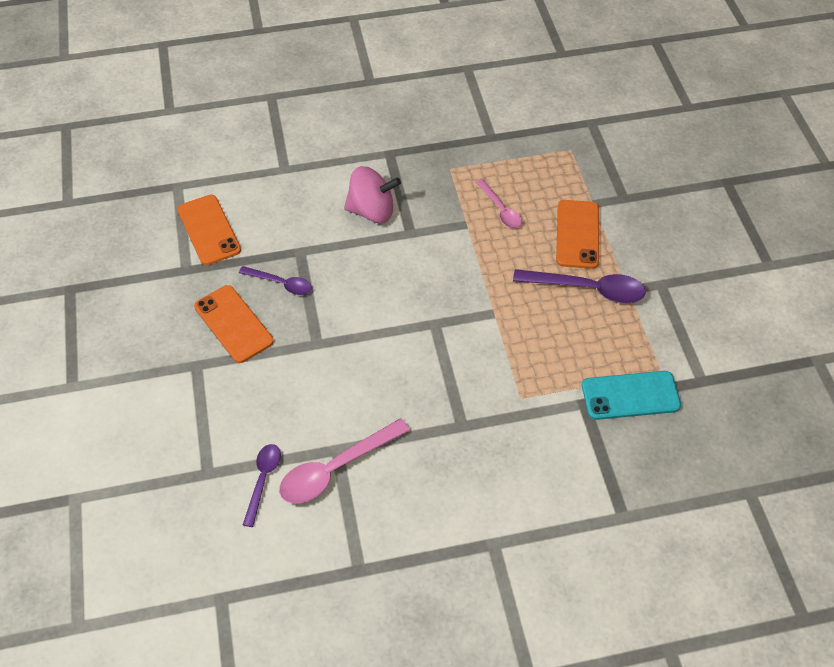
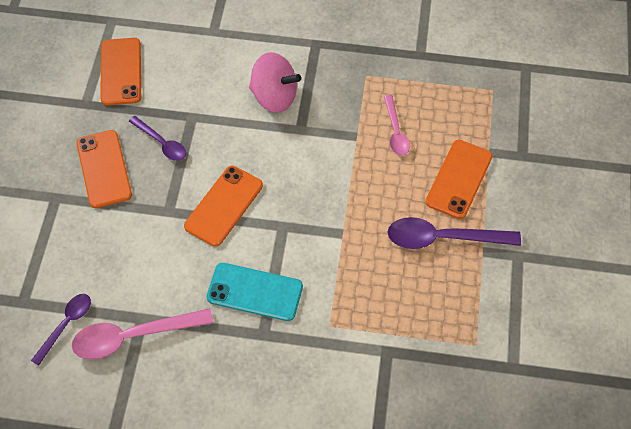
camera: 20 degrees right, 5 degrees up
(369, 322) = (224, 206): none -> orange phone
(587, 289) = (443, 238): purple spoon -> purple spoon turned 150 degrees clockwise
(630, 395) = (435, 359): turquoise phone -> turquoise phone (255, 292)

